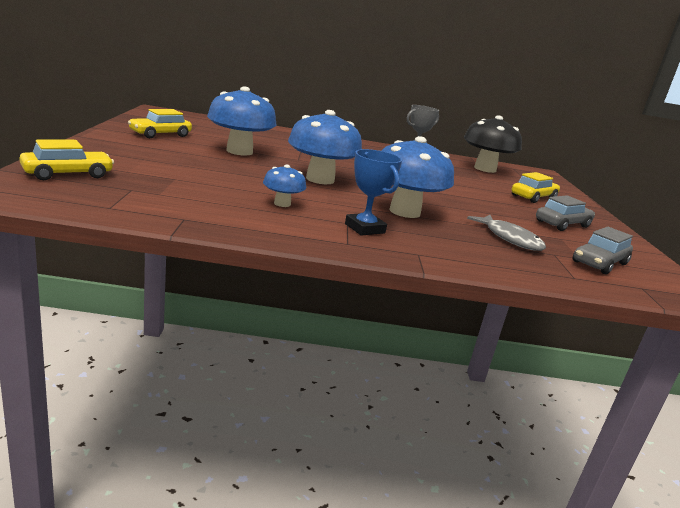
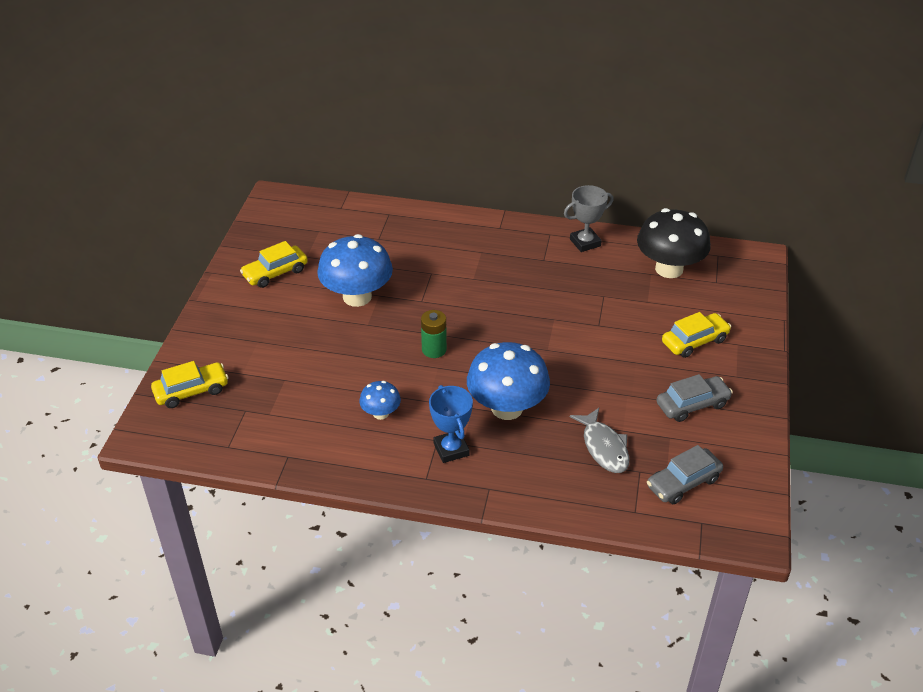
camera: 15 degrees right, 20 degrees up
(320, 179) = (434, 349): blue mushroom -> green battery

